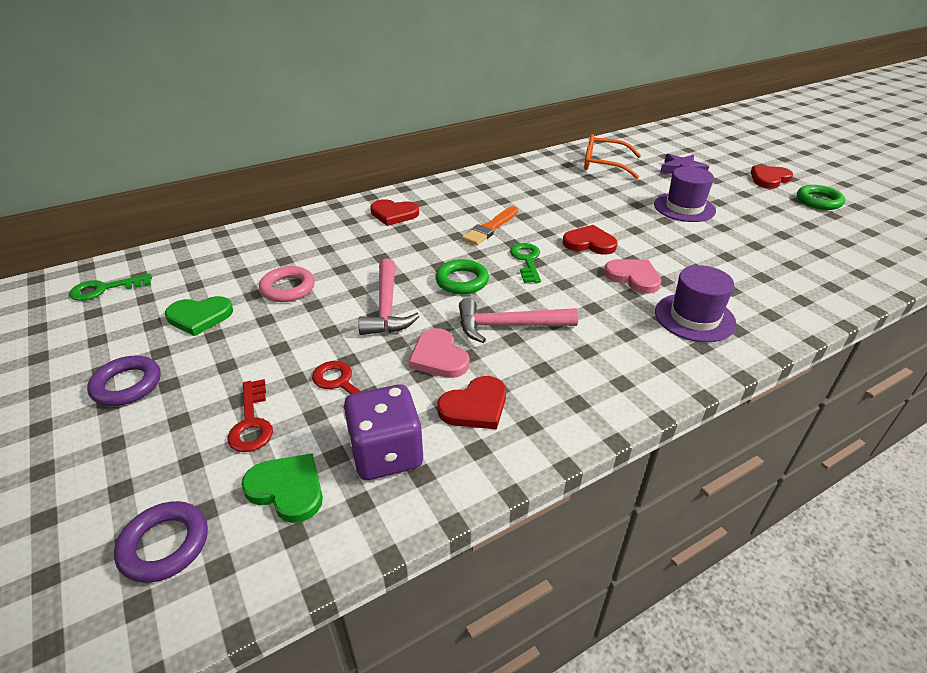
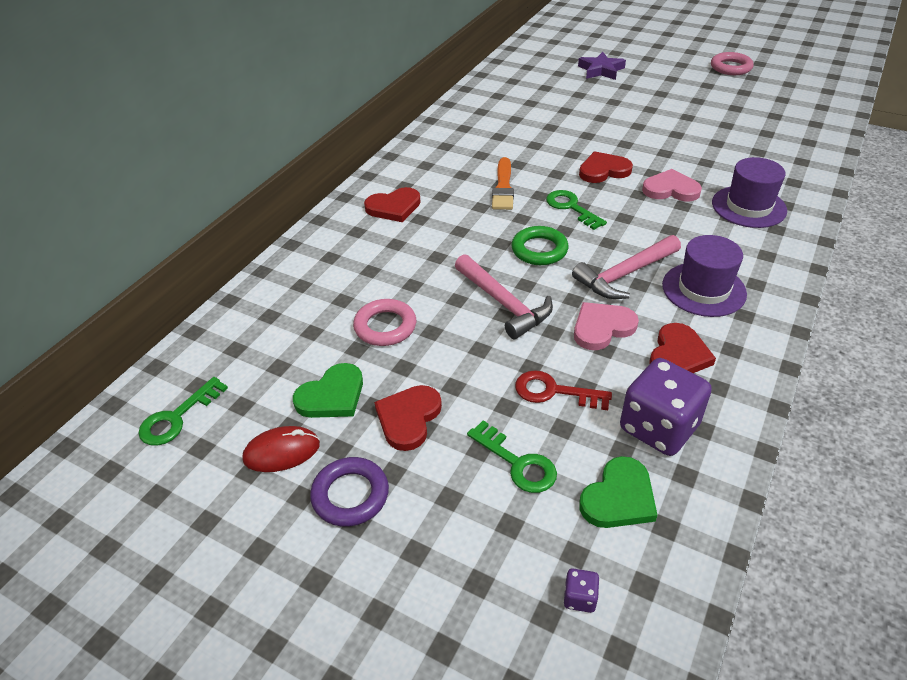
camera: 30 degrees left, 5 degrees up
(128, 337) = (282, 452): none -> red mouse
(165, 545) = (579, 598): purple ring -> purple dice
(251, 422) = (517, 463): red key -> green key
(287, 489) = (619, 497): green heart -> green heart turned 135 degrees clockwise
(439, 357) = (602, 327): pink heart -> pink heart turned 120 degrees clockwise
(604, 164) = (530, 85): orange glasses -> none
(684, 207) = (641, 108): purple hat -> purple hat (703, 289)
(769, 179) = (676, 57): red heart -> red heart (408, 418)
(818, 201) = (730, 67): green ring -> pink ring

